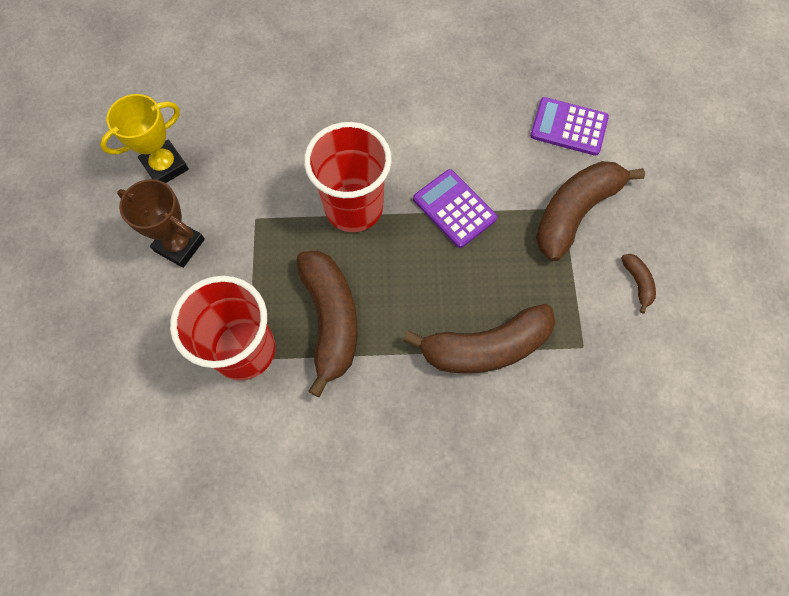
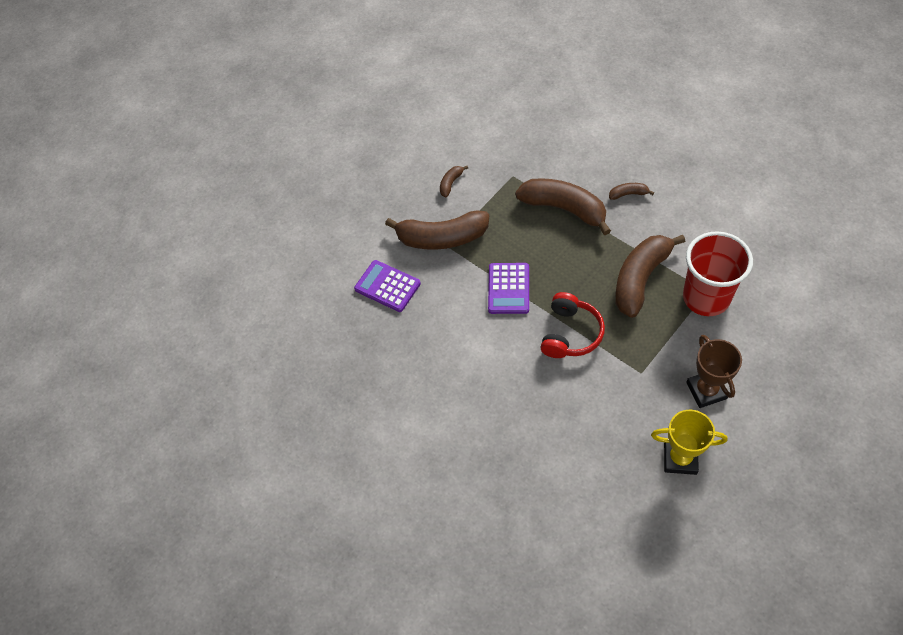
camera: 130 degrees left, 10 degrees down
(354, 208) = (570, 333): red cup -> red headphones
(431, 427) = (628, 194): none -> brown banana
(568, 127) = (387, 286): purple calculator -> purple calculator turned 150 degrees clockwise

